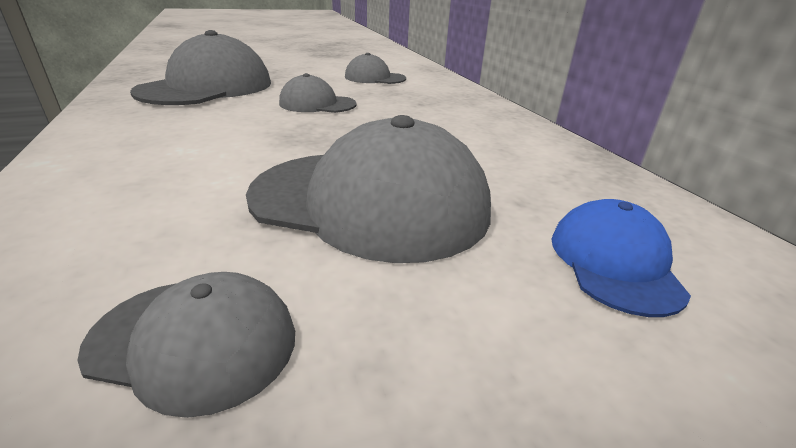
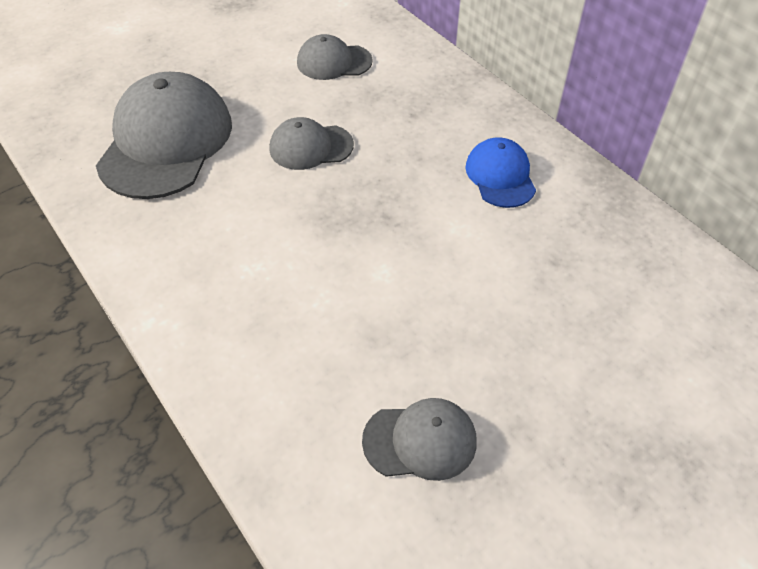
camera: 15 degrees left, 20 degrees up
(370, 202) = (448, 294): grey cap -> none
(614, 262) = (627, 310): blue cap -> blue cap (500, 176)

